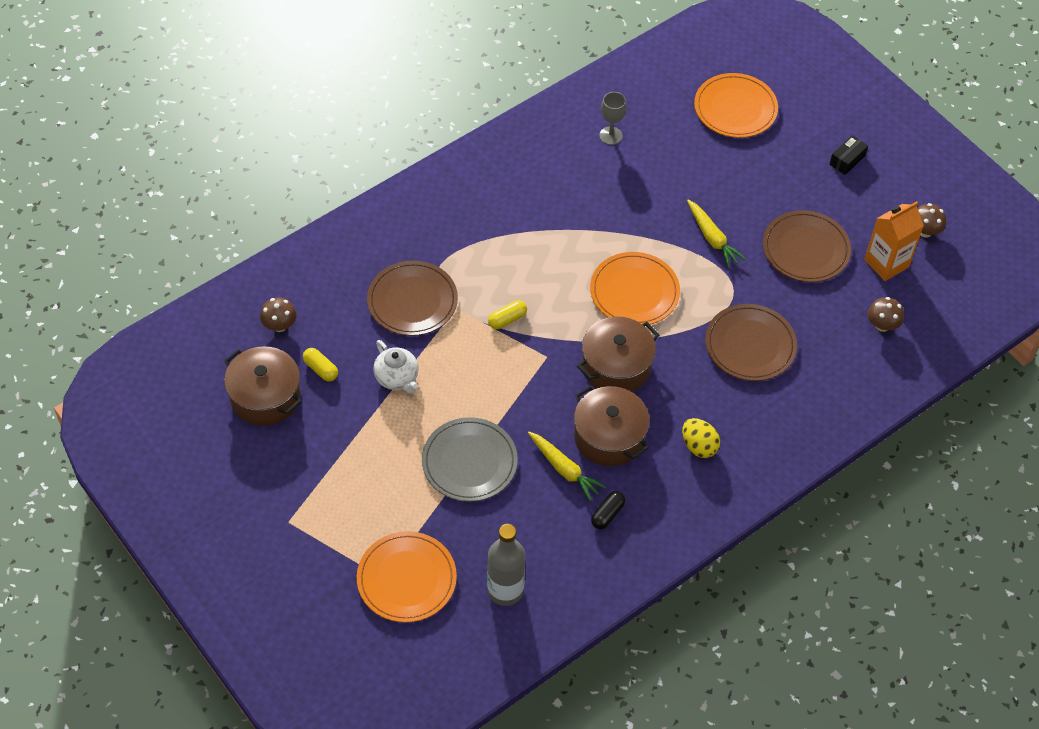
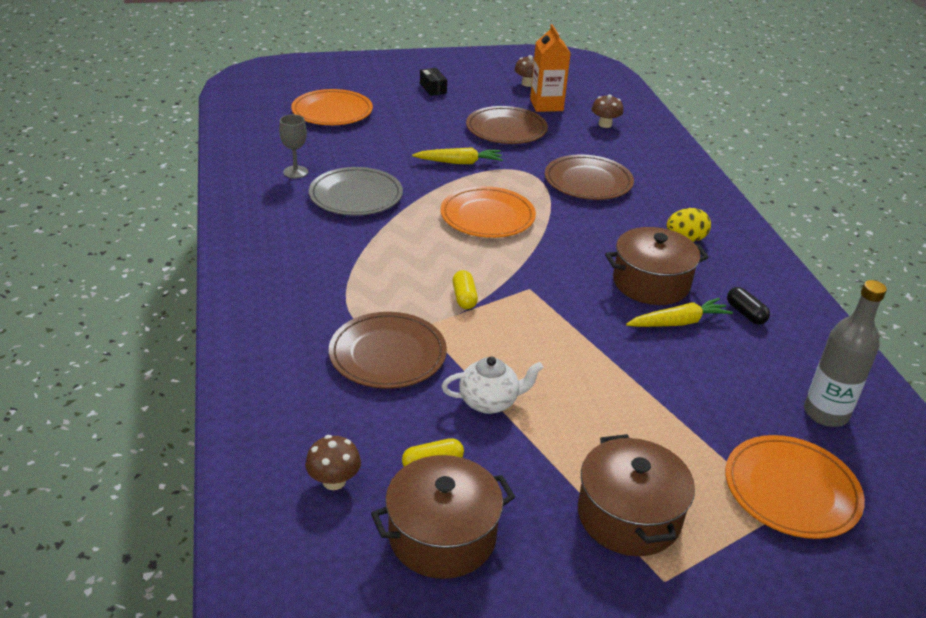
camera: 65 degrees left, 20 degrees down
(469, 462) = (639, 384): grey plate -> grey plate (356, 196)
(616, 366) = (568, 253): brown pot -> brown pot (629, 516)

